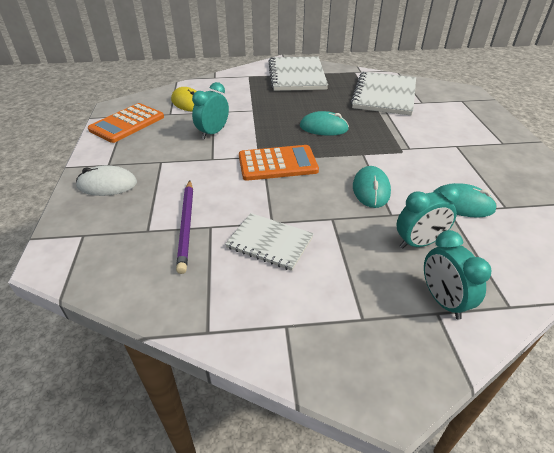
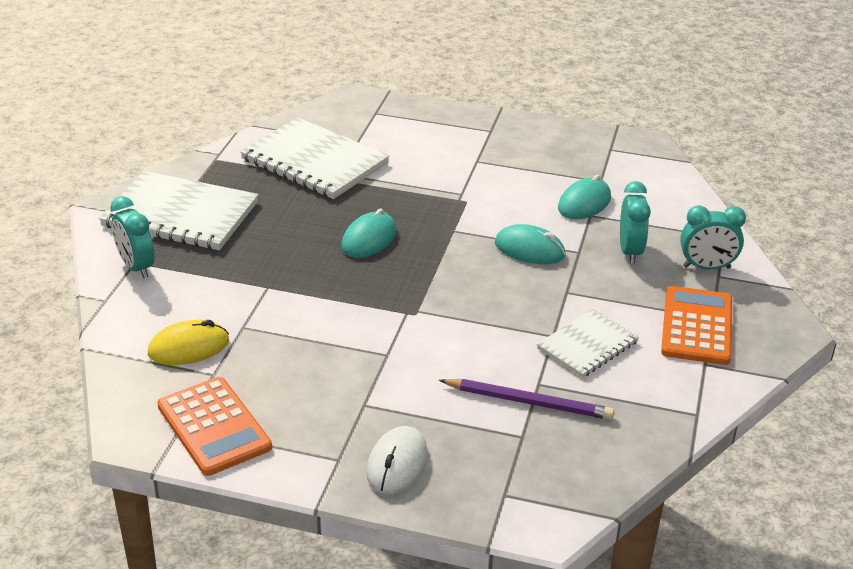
camera: 70 degrees left, 5 degrees down
(213, 133) = (313, 340): turquoise clock -> turquoise clock (136, 267)
(277, 164) = (435, 301): orange calculator -> orange calculator (697, 326)

